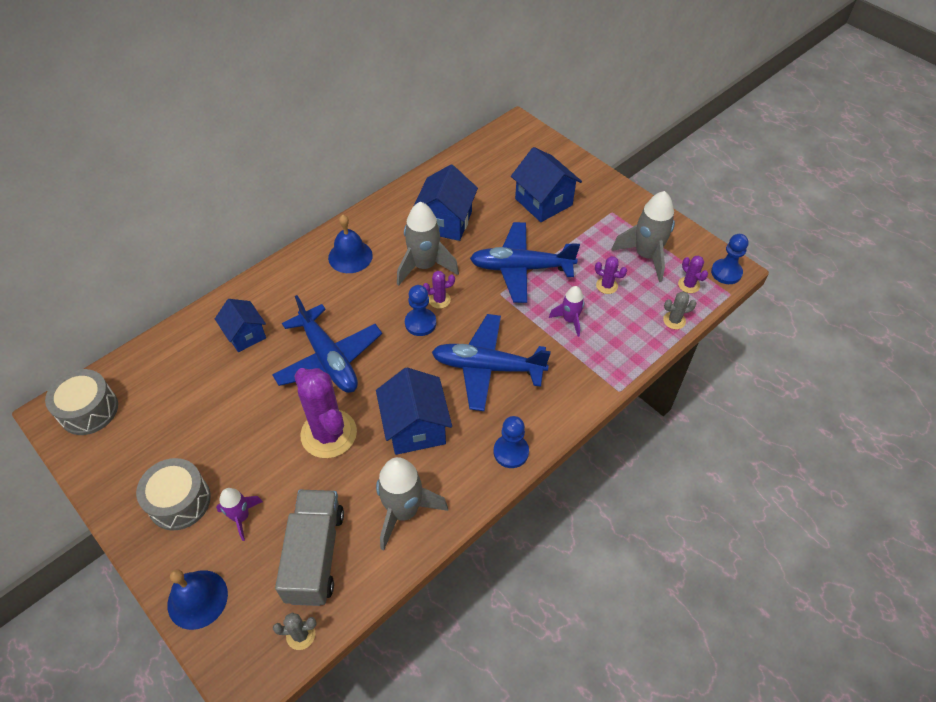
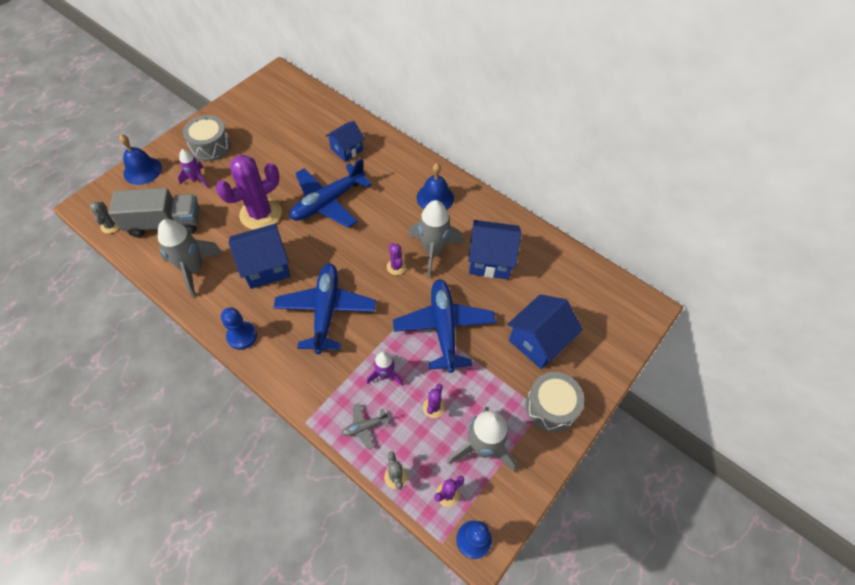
camera: 80 degrees right, 5 degrees up
(89, 410) = (280, 88): grey drum -> grey drum (551, 406)
(420, 323) = (369, 256): blue pawn -> none
(625, 341) = (364, 427): none -> grey plane

